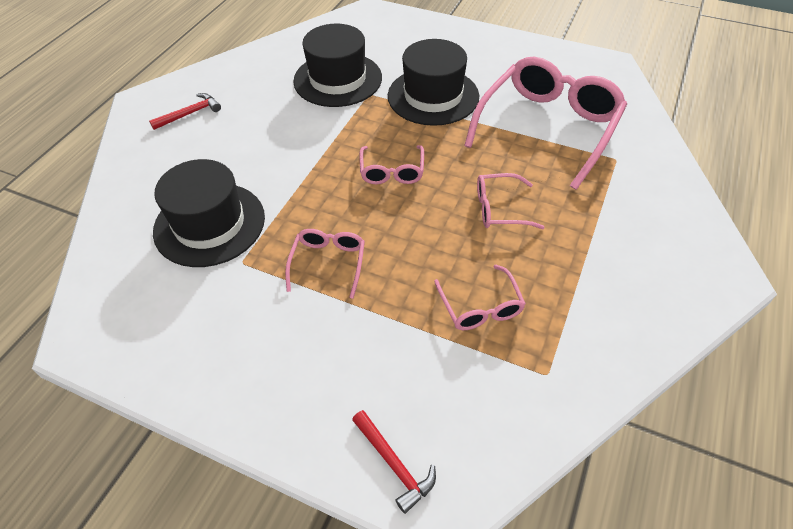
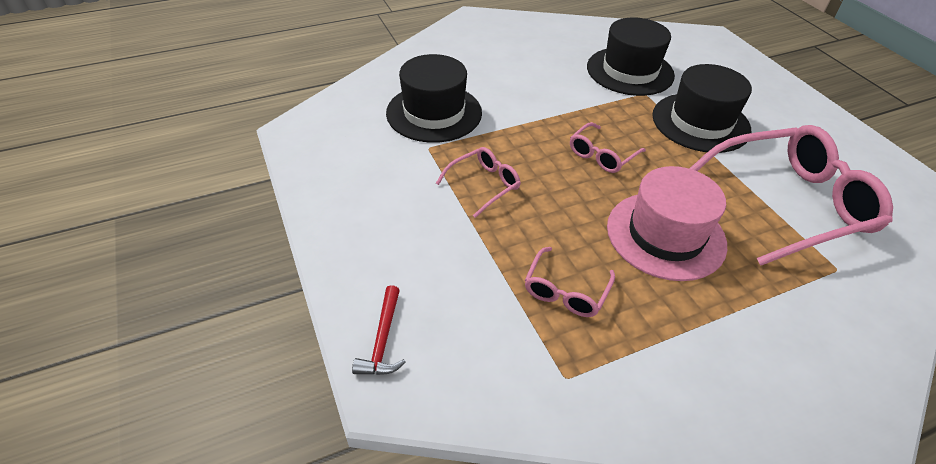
camera: 40 degrees right, 5 degrees down
(190, 114) = (495, 40): red hammer -> none
(499, 209) = (665, 235): pink glasses -> pink hat

